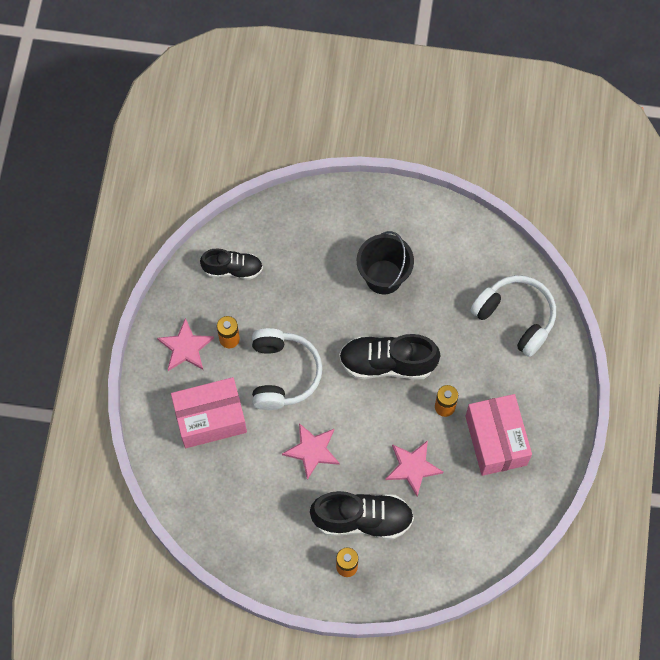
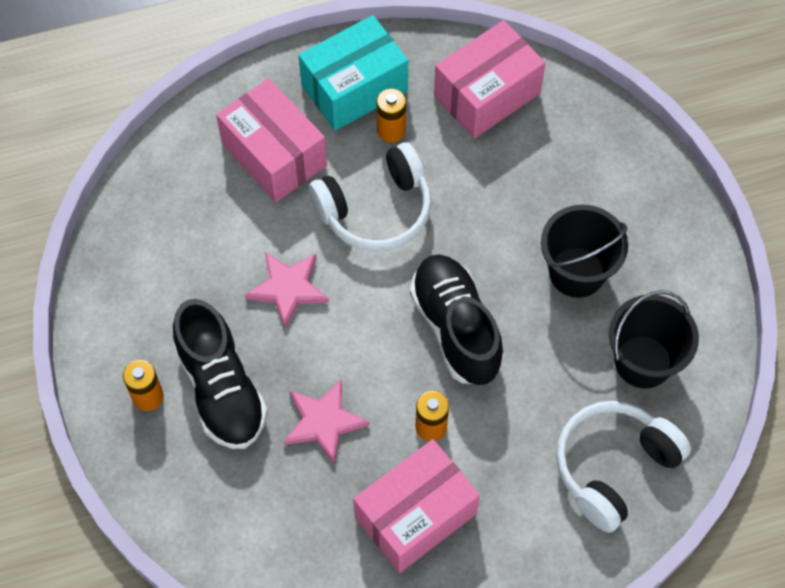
camera: 65 degrees right, 5 degrees down
(185, 347) = (354, 88): pink star -> turquoise box
(233, 269) = (487, 94): black shoe -> pink box
(459, 269) = (643, 361): none -> black bucket
(516, 317) = (613, 467): white headphones -> white headphones turned 150 degrees counterclockwise

